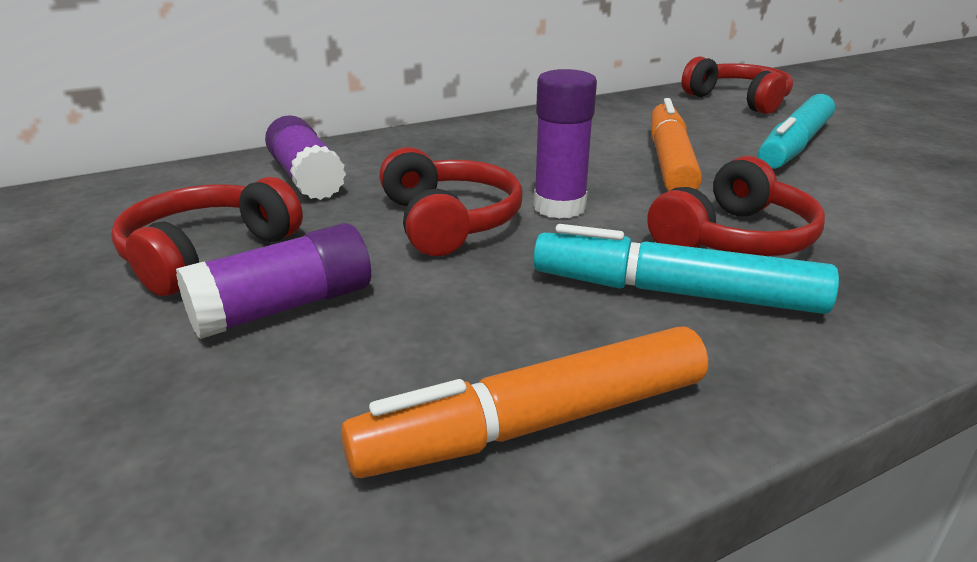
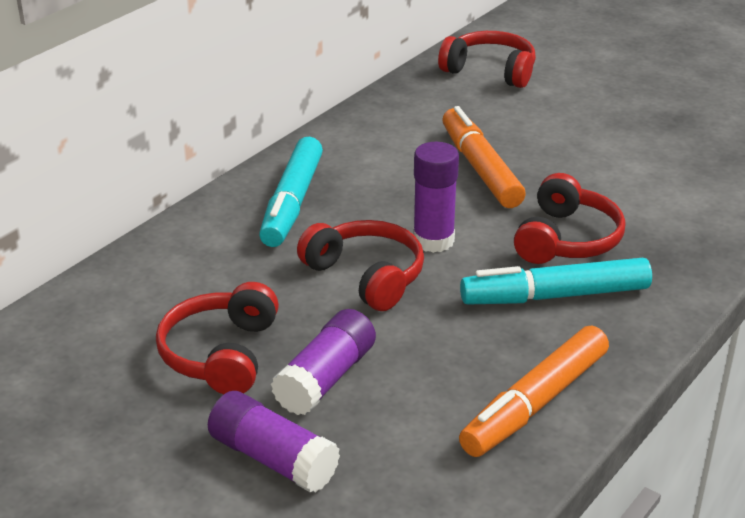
camera: 25 degrees left, 5 degrees up
(306, 178) = (210, 261): purple glue stick -> purple glue stick (273, 459)
(794, 145) = (561, 126): turquoise marker -> turquoise marker (292, 203)

